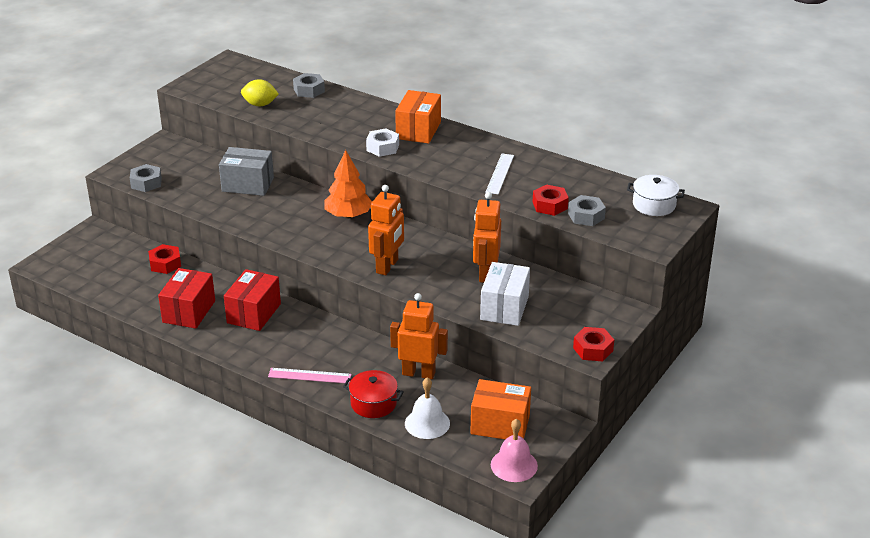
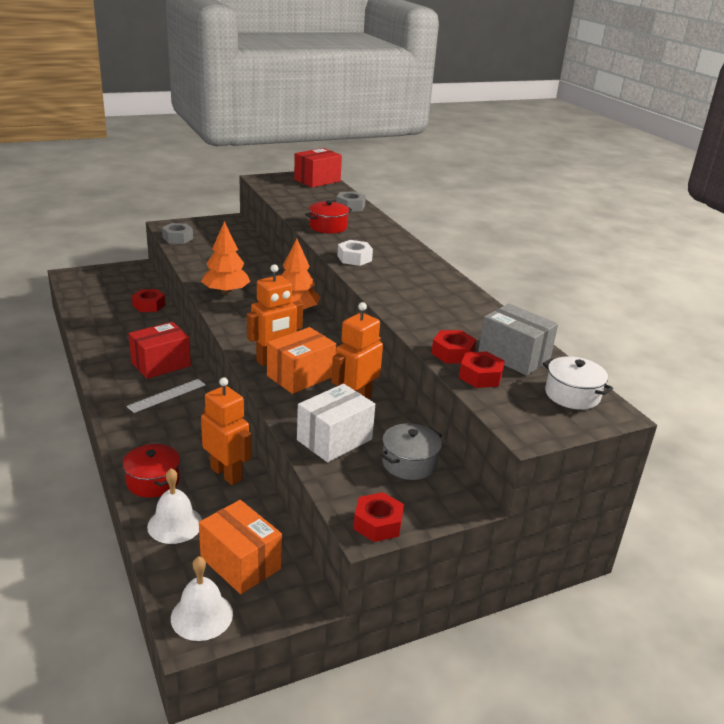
camera: 30 degrees right, 5 degrees down
(189, 311) = (117, 343): red box -> red box (317, 180)
(248, 185) = (247, 263): grey box -> grey box (514, 356)
(260, 104) = (298, 203): yellow lemon -> none
(269, 221) = (226, 292): none -> orange tree
(309, 375) = (134, 431): pink ruler -> none
(320, 122) = (328, 227): none -> red pot
(418, 130) = (403, 257): orange box -> orange box (300, 376)
(499, 173) = (435, 311): white ruler -> white ruler (167, 395)
(514, 465) = (202, 615): pink bell -> white bell
(569, 301) = (409, 463): none -> grey pot
(586, 216) = (480, 376): grey nut -> red nut

